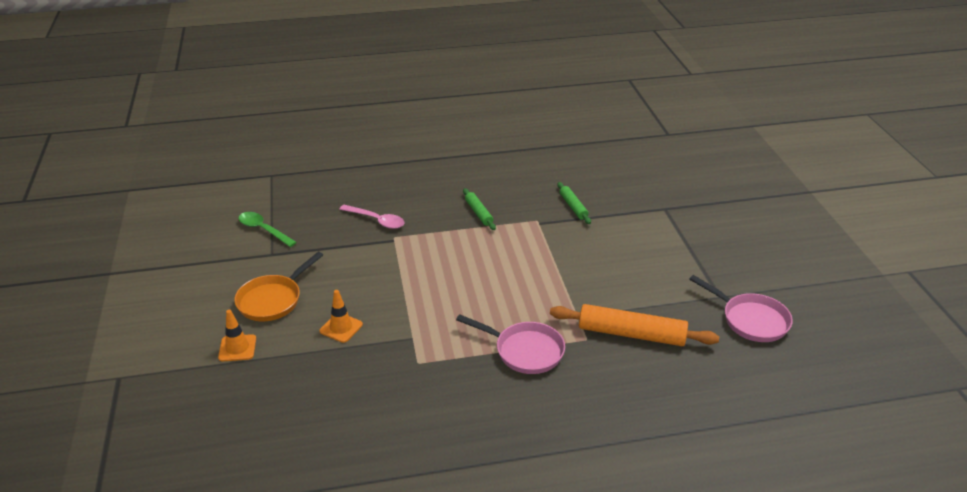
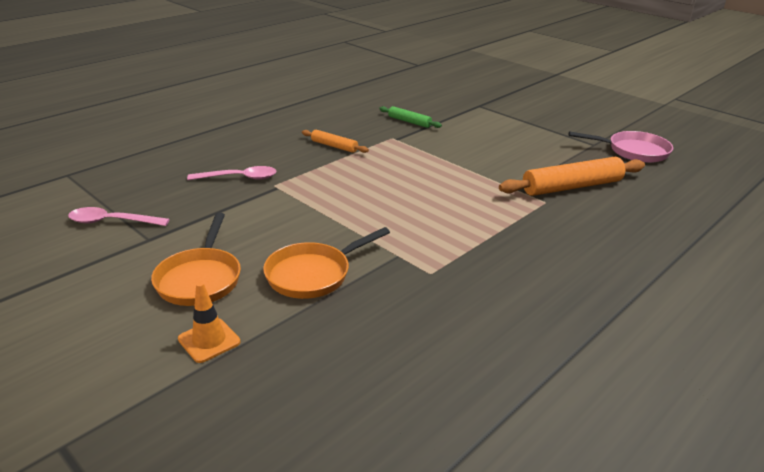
camera: 35 degrees left, 5 degrees down
(263, 230) = (112, 222): green spoon -> pink spoon
(341, 328) = (313, 274): orange traffic cone -> orange pan
(479, 213) = (334, 146): green rolling pin -> orange rolling pin
(525, 351) = (511, 227): pink pan -> none

